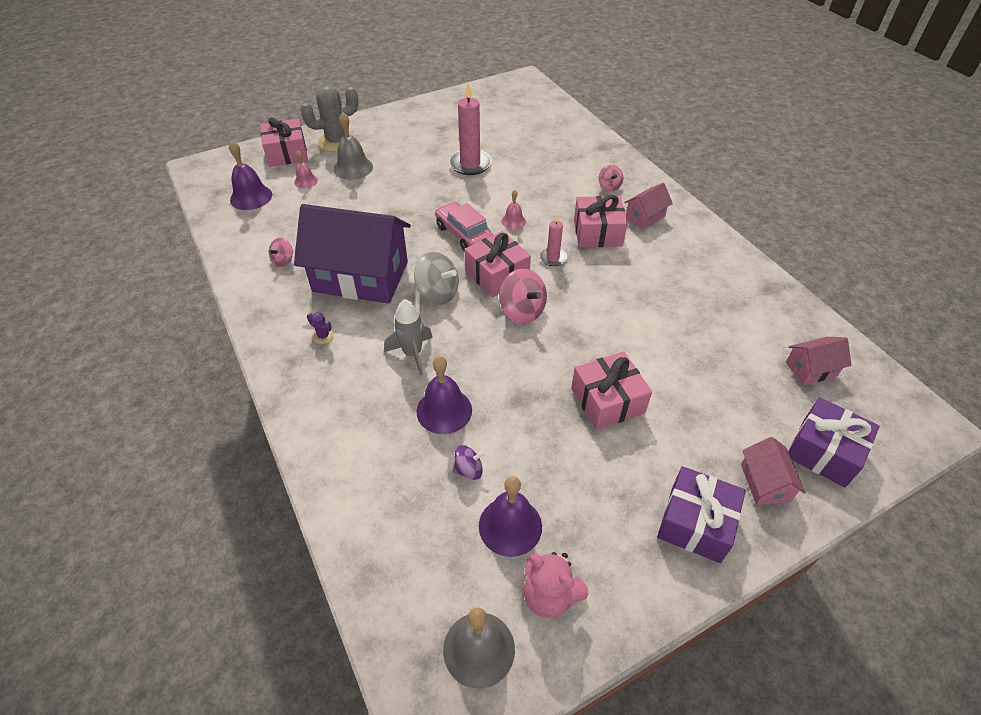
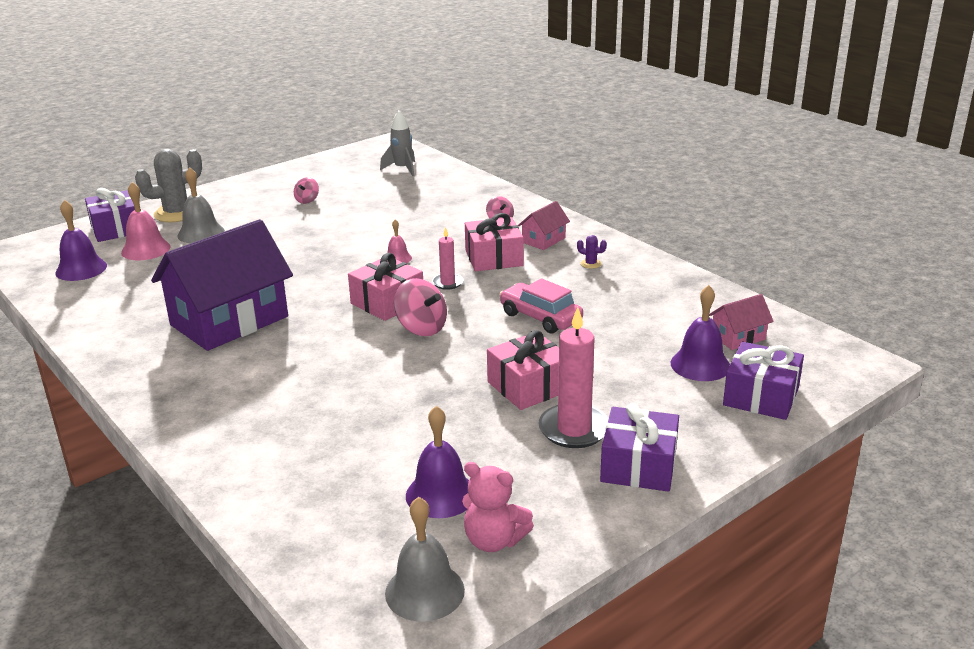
camera: 10 degrees left, 20 degrees down
(283, 261) = (133, 318): pink spinning top -> pink spinning top (307, 200)
(287, 153) = (117, 229): pink gift -> purple gift
(306, 181) = (146, 249): pink bell -> pink bell, size x1.74
(323, 336) = (195, 373): purple cactus -> purple cactus (591, 264)
(361, 276) = (229, 321): purple house -> purple house turned 45 degrees counterclockwise
(412, 354) = (303, 375): grey rocket -> grey rocket (402, 169)
(438, 293) = (322, 324): grey spinning top -> none
(444, 410) = (349, 415): purple bell -> purple bell (700, 365)
(464, 234) = (343, 274): pink car -> pink car (540, 317)
(469, 470) = (386, 458): purple spinning top -> none
(470, 164) = (339, 217): pink candle -> pink candle (574, 429)
(765, 483) = (705, 427): pink house -> none

